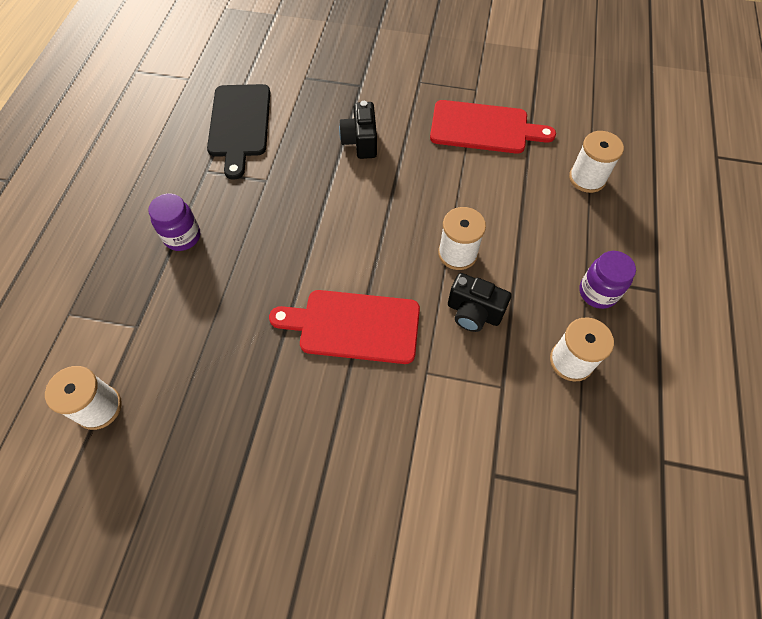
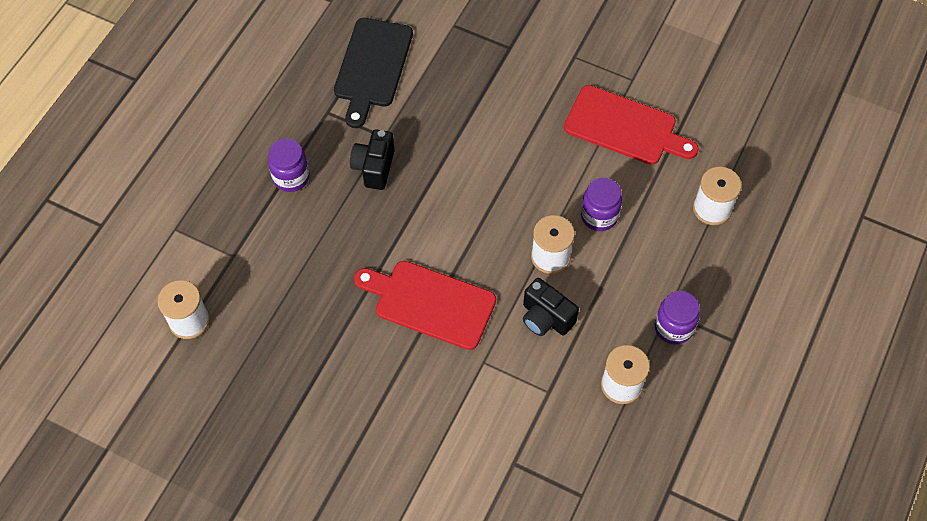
camera: 15 degrees right, 0 degrees up
(360, 142) = (490, 114): black camera -> black camera (374, 167)
(489, 207) = (599, 216): none -> purple jar

